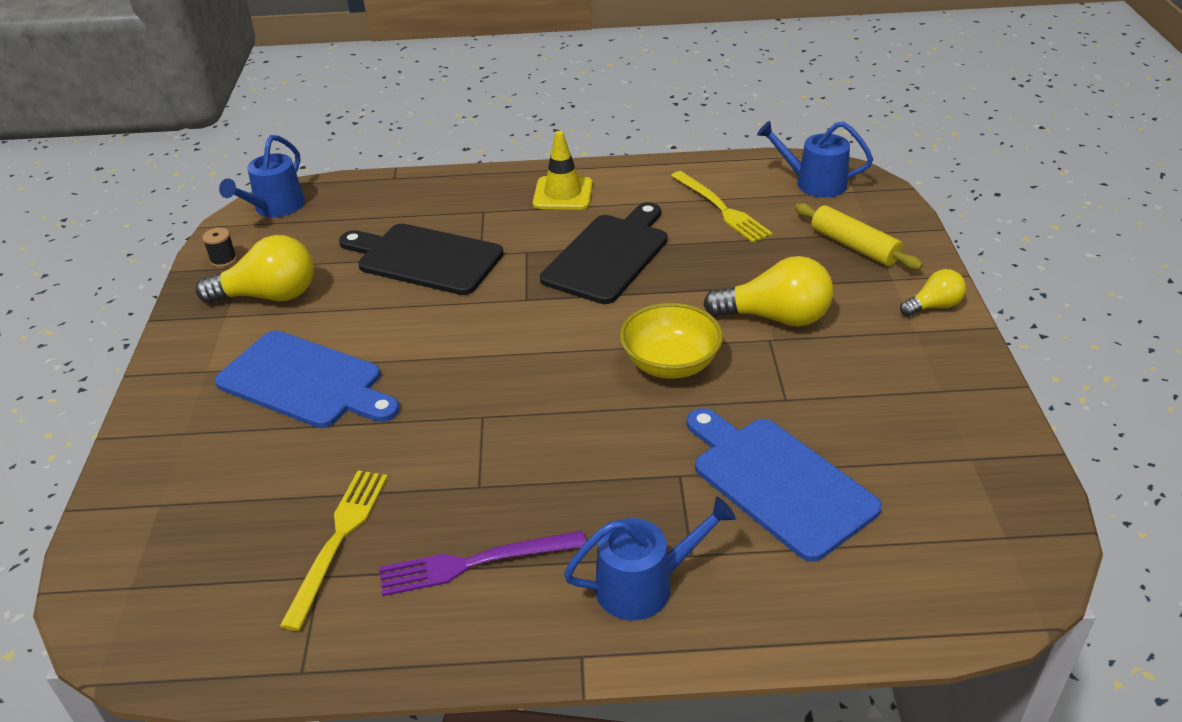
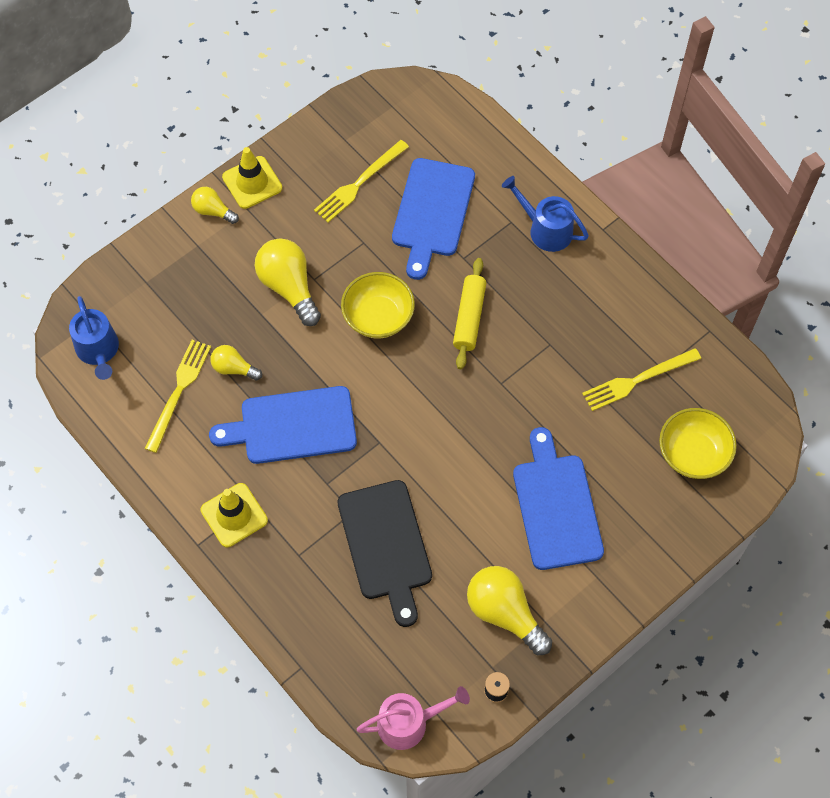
camera: 130 degrees left, 25 degrees up
(195, 531) = (693, 454): none -> yellow bowl
(275, 207) = (409, 723): blue watering can -> pink watering can
(475, 563) = (595, 308): purple fork -> none
(608, 255) = (292, 426): black cutting board -> blue cutting board
(712, 246) = (234, 368): none -> yellow light bulb
(854, 246) = (172, 284): yellow rolling pin -> yellow rolling pin (469, 318)
(883, 437) = (359, 183): none -> yellow fork
(955, 350) = (252, 182): none -> yellow traffic cone

